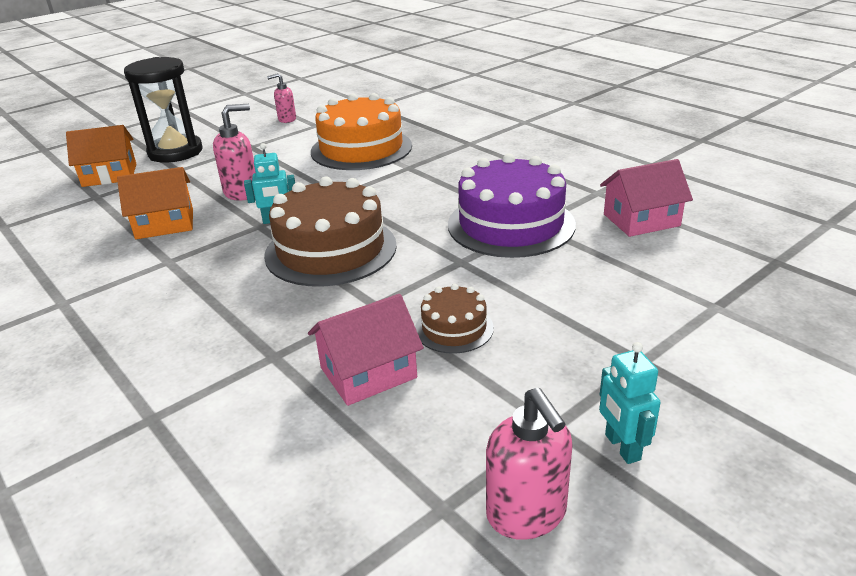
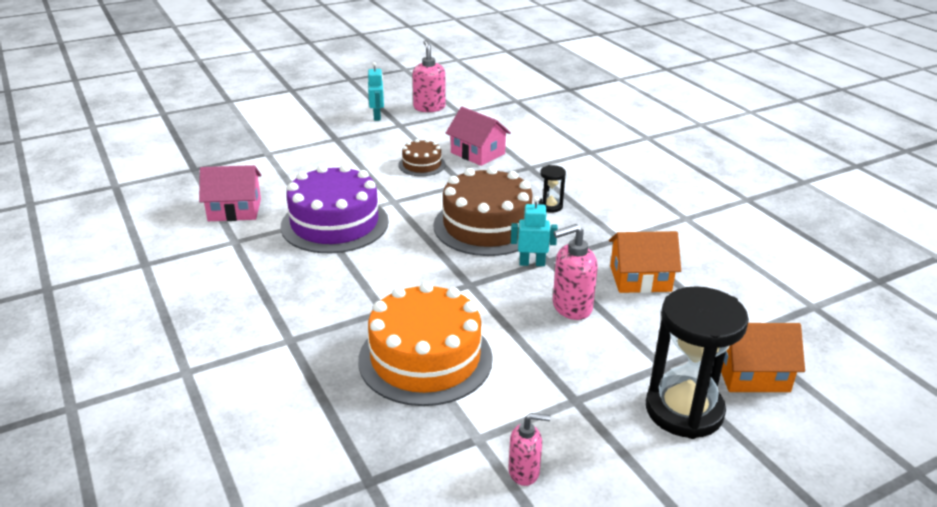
camera: 170 degrees left, 0 degrees up
(247, 289) = (550, 206): none -> black hourglass
(368, 372) = (477, 153): pink house -> pink house turned 60 degrees clockwise

